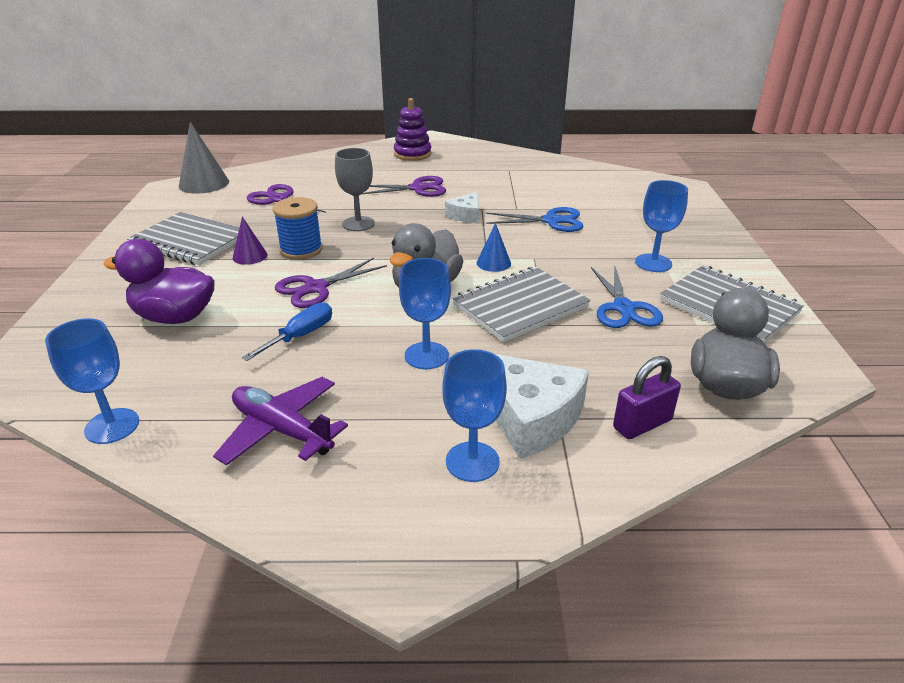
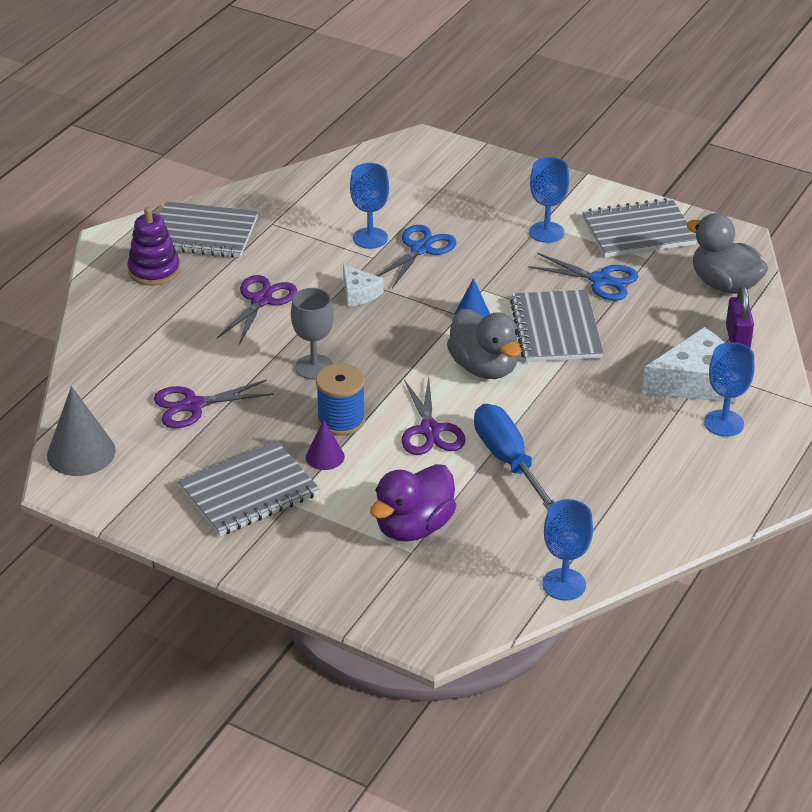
camera: 60 degrees left, 5 degrees up
(282, 430) = (630, 499): purple plane -> none
(301, 336) = (507, 459): blue screwdriver -> blue screwdriver, size x1.55
(426, 355) = (589, 402): blue goblet -> blue goblet (370, 238)
(469, 155) = (203, 233): none -> grey notebook

